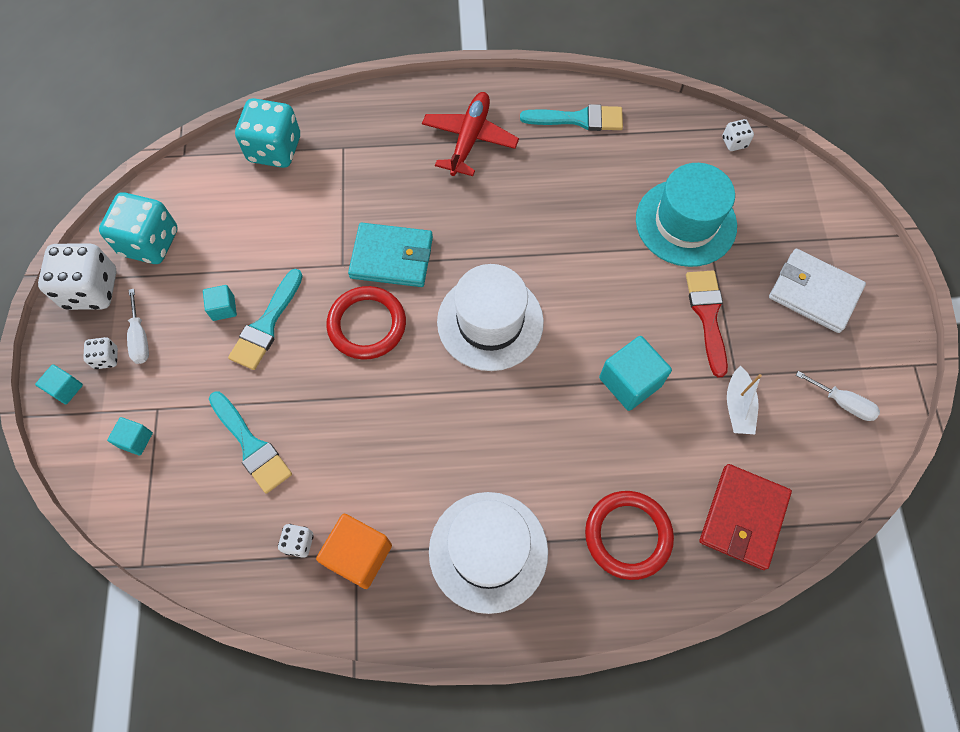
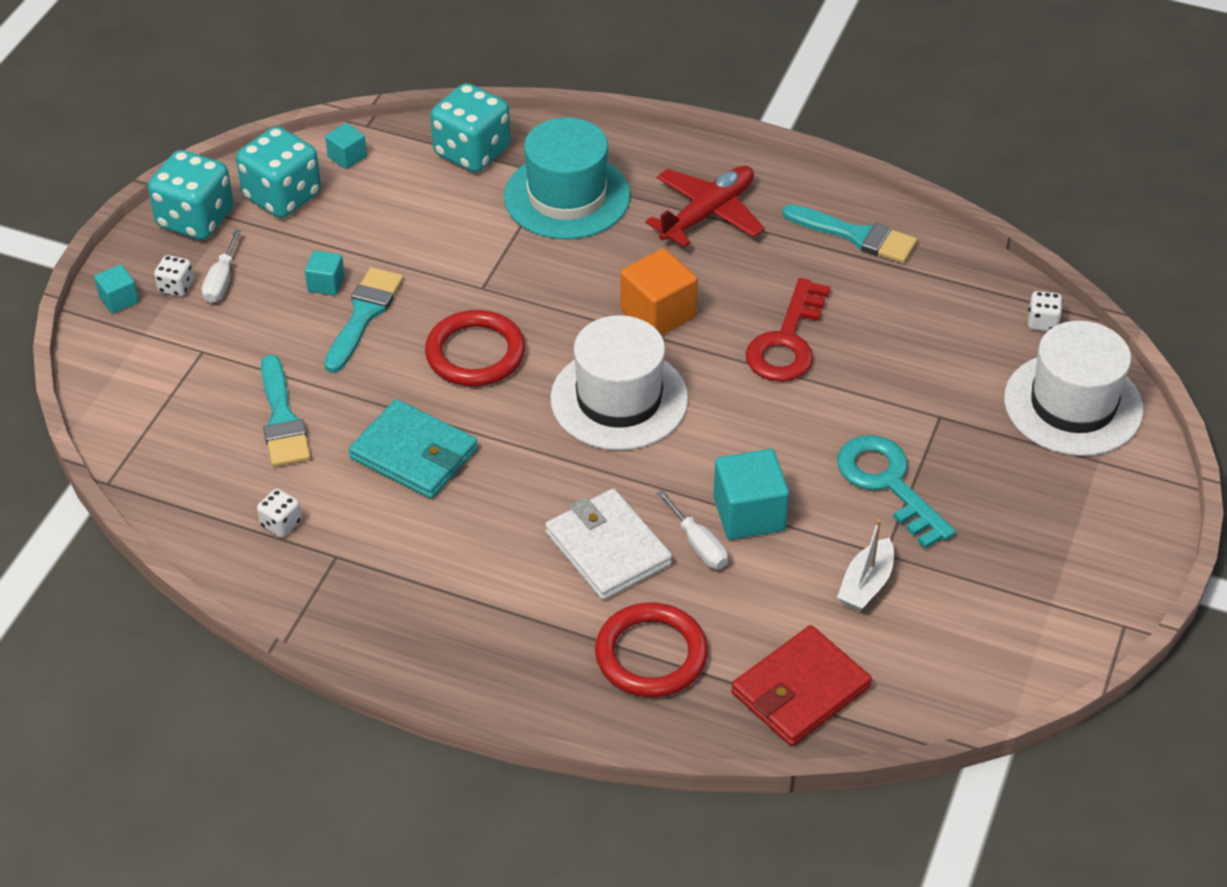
camera: 25 degrees right, 20 degrees down
(91, 289) = (195, 219): white dice -> turquoise dice
(136, 440) = (164, 371): turquoise cube -> turquoise cube (347, 157)
(266, 325) = (364, 315): turquoise brush -> turquoise brush turned 150 degrees clockwise
(359, 555) = (338, 559): orange cube -> orange cube (658, 313)
(392, 257) = (543, 299): turquoise wallet -> turquoise wallet (414, 454)
(488, 551) = (482, 609): white hat -> white hat (1073, 404)
(579, 225) = (787, 341): none -> red key
(685, 222) = (923, 383): turquoise hat -> turquoise hat (567, 196)
(707, 316) = (888, 484): red brush -> turquoise key
(814, 293) = (1041, 508): white wallet -> white wallet (607, 548)
(842, 403) = (1002, 628): white screwdriver -> white screwdriver (698, 545)

